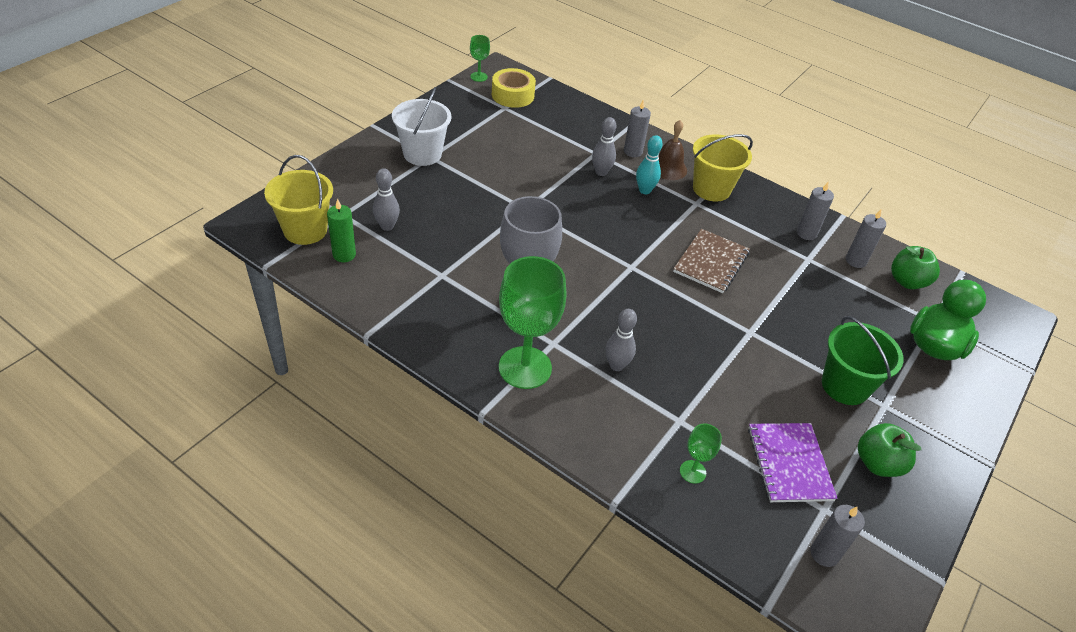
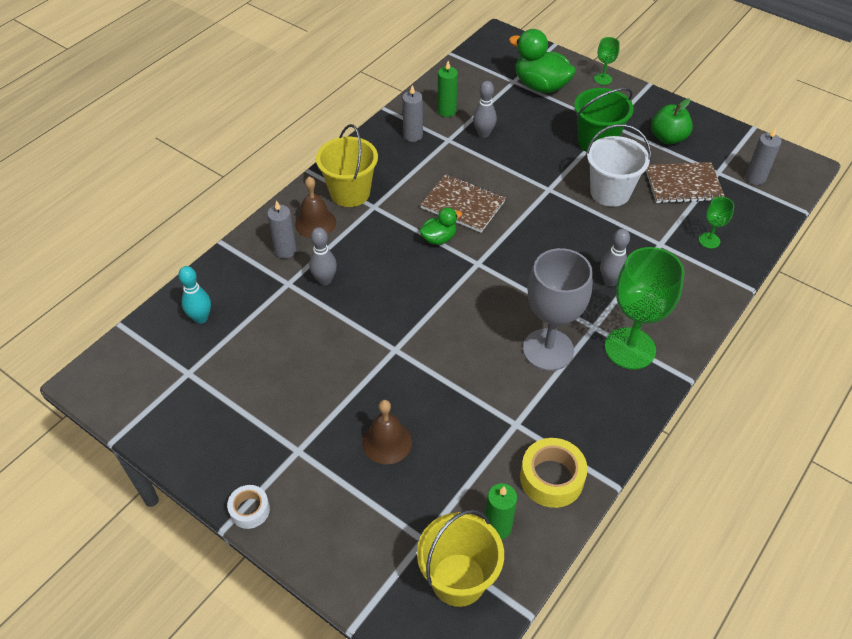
camera: 85 degrees left, 5 degrees up
(384, 135) = (250, 510): none -> white tape
(387, 226) = (440, 486): grey bowling pin -> grey bowling pin (483, 134)
(422, 154) = (292, 460): white bucket -> white bucket (610, 192)
(432, 200) = (387, 442): none -> brown bell
(479, 77) = (108, 404): green goblet -> green goblet (603, 79)
(513, 95) = (159, 364): yellow tape -> yellow tape (551, 478)
(644, 190) = (355, 245): turquoise bowling pin -> turquoise bowling pin (201, 318)
(661, 242) = (439, 238): none -> green duck
(789, 463) = (683, 185): purple notebook -> brown notebook
(855, 261) = (446, 111): grey candle -> green candle
(907, 281) = (468, 86): green apple -> none

